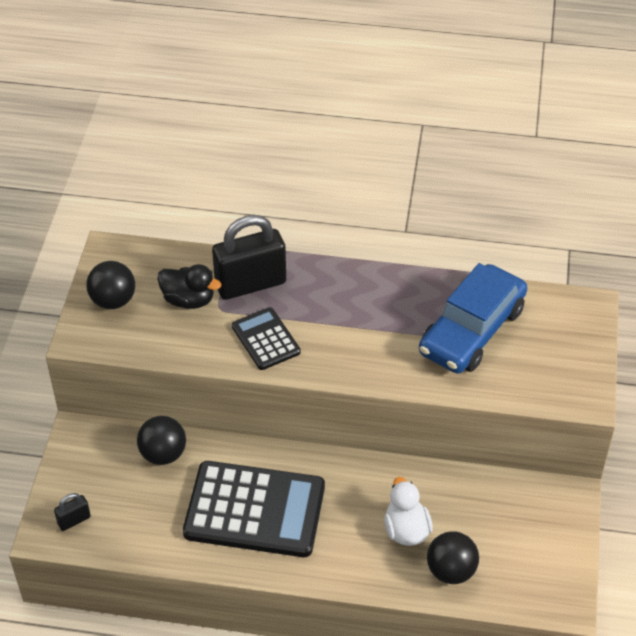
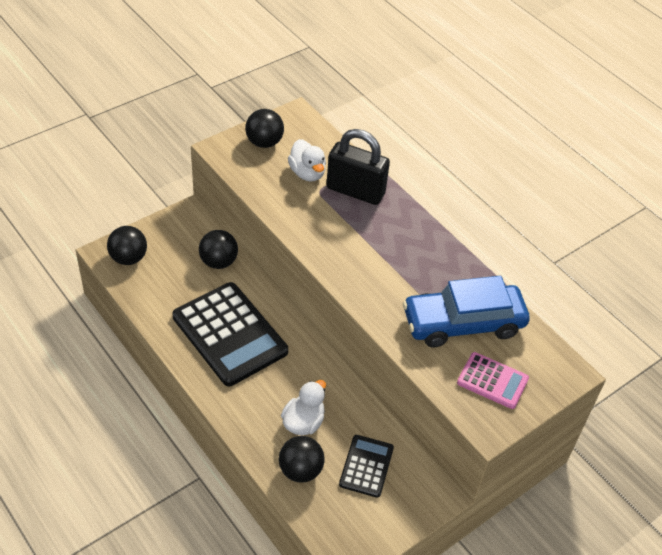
camera: 40 degrees right, 0 degrees up
(74, 520) = (128, 258): black padlock -> black ball
(188, 300) = (307, 173): black duck -> white duck
(265, 339) = (323, 228): black calculator -> black calculator (366, 466)
(546, 359) = (492, 381): none -> pink calculator

